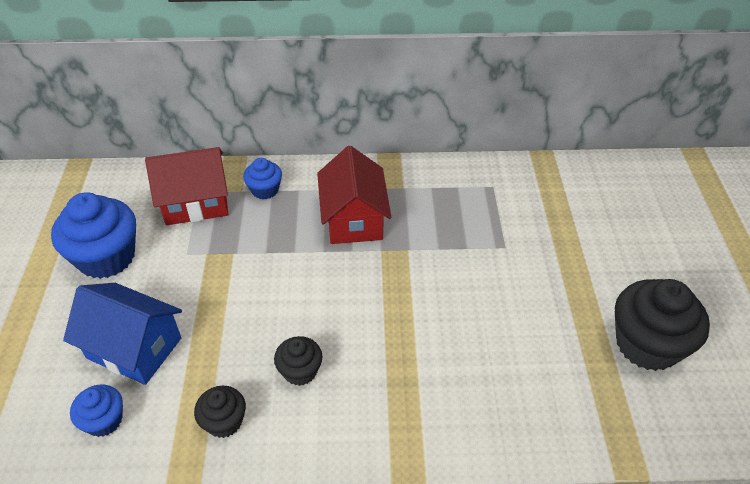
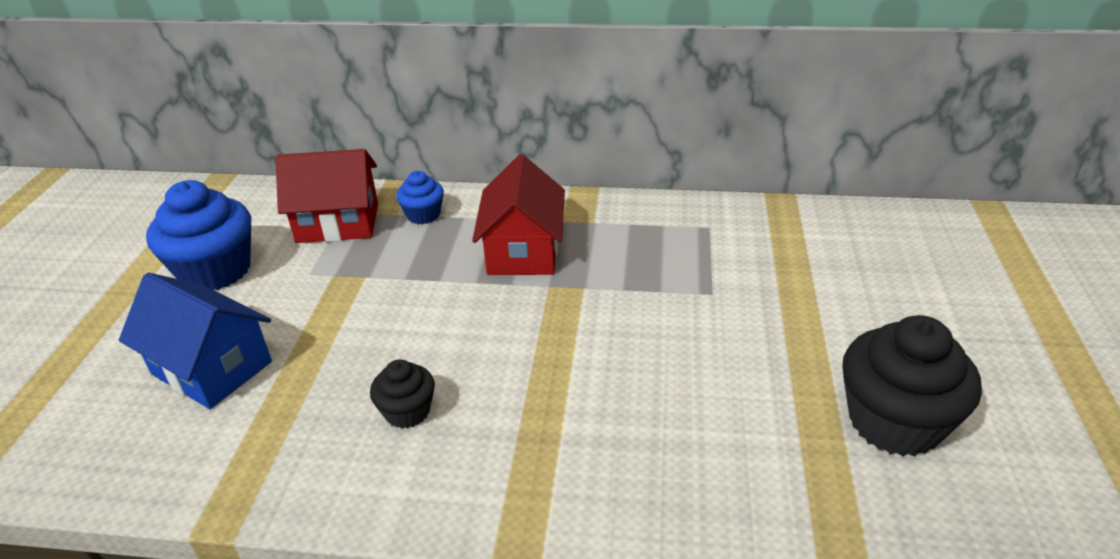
camera: 10 degrees right, 10 degrees down
(104, 420) = (145, 445): blue cupcake -> none
(224, 421) = (292, 461): black cupcake -> none

